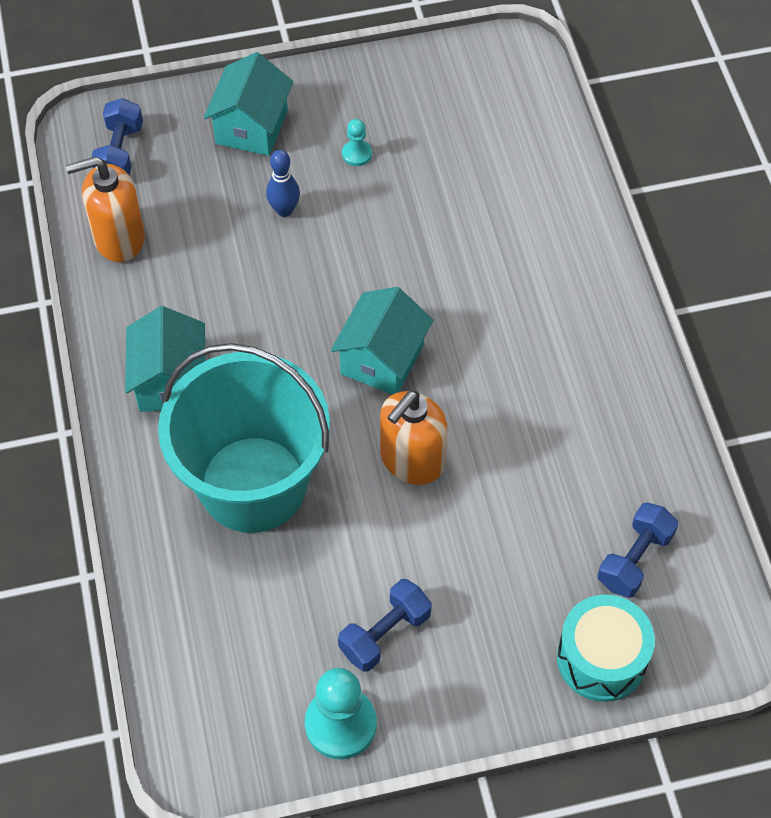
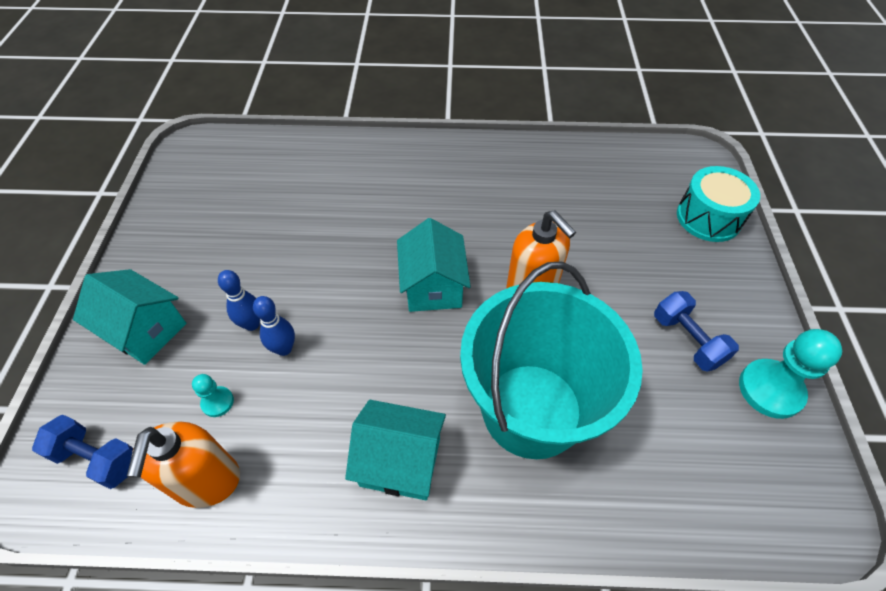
camera: 75 degrees left, 5 degrees down
(263, 247) = (284, 349): none -> blue bowling pin
(357, 154) = (224, 260): turquoise pawn -> turquoise pawn (217, 402)
(382, 359) = (433, 286): turquoise house -> turquoise house turned 45 degrees clockwise
(634, 559) = (634, 184): blue dumbbell -> none

